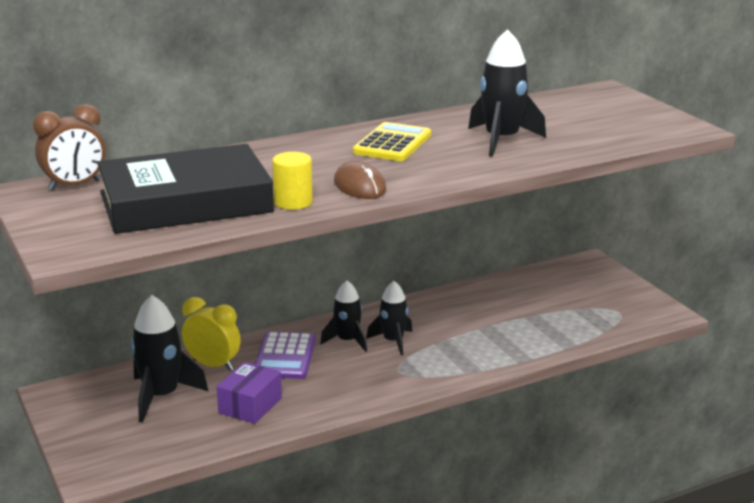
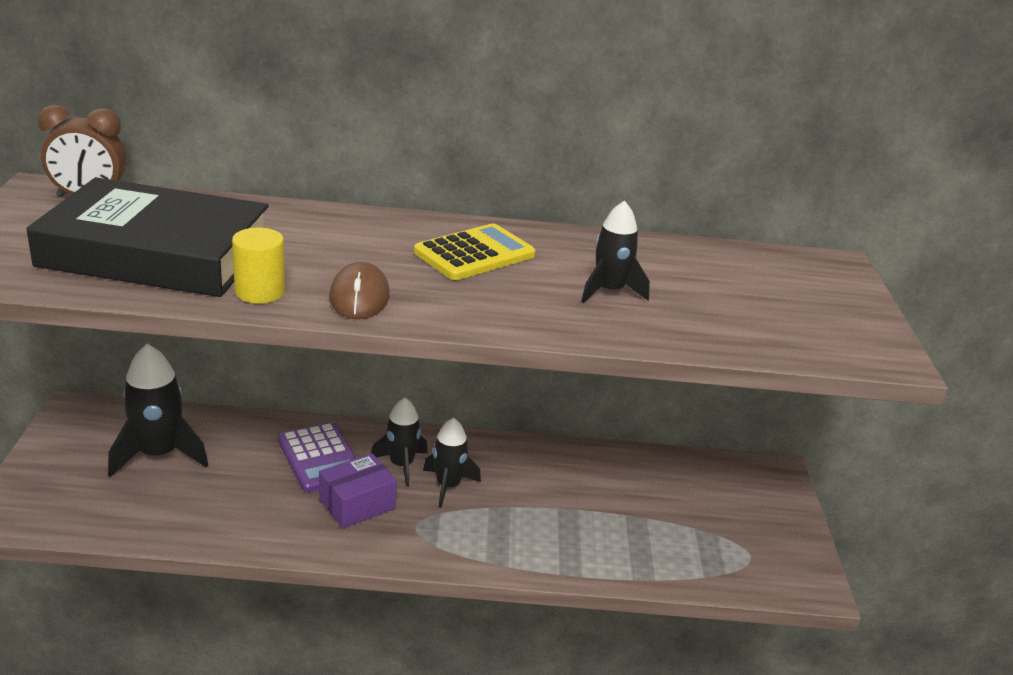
camera: 25 degrees right, 5 degrees up
(213, 365) = (242, 439): yellow clock -> none
(250, 405) = (226, 502): purple box -> purple box (357, 504)
(285, 357) = (320, 458): purple calculator -> purple calculator turned 60 degrees counterclockwise
(501, 140) = (609, 291): black rocket -> black rocket, size x0.64

